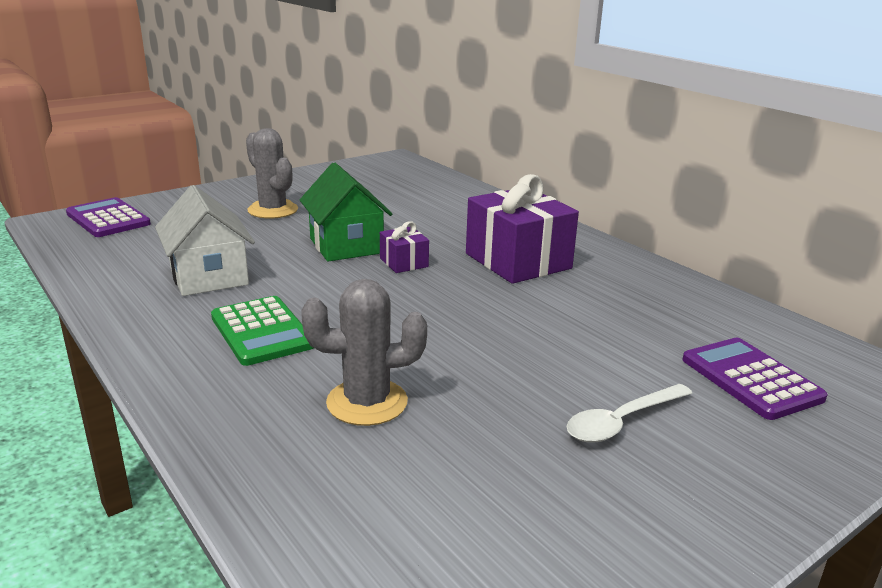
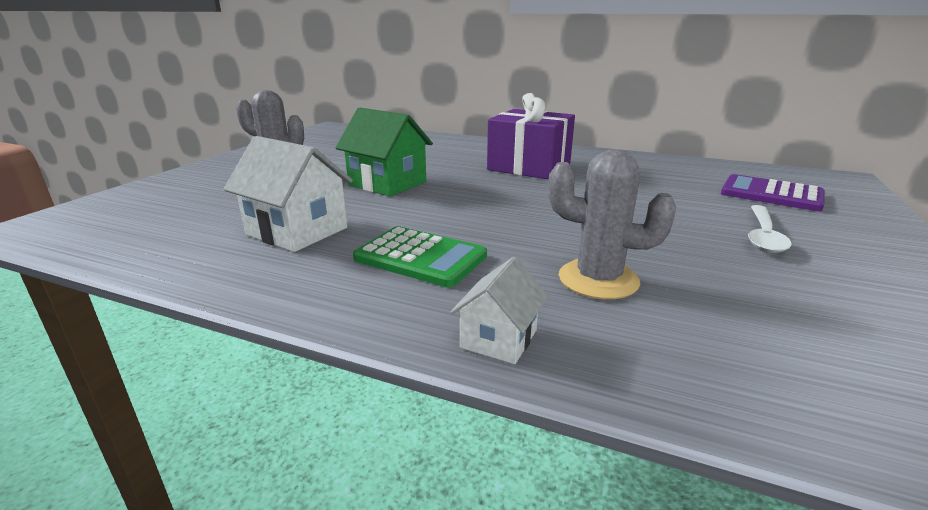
camera: 30 degrees left, 0 degrees up
(108, 219) = (102, 212): purple calculator -> none
(213, 418) = (499, 339): none -> white house
(367, 402) = (598, 279): grey cactus -> grey cactus turned 60 degrees clockwise
(404, 262) = (452, 184): purple gift -> none

